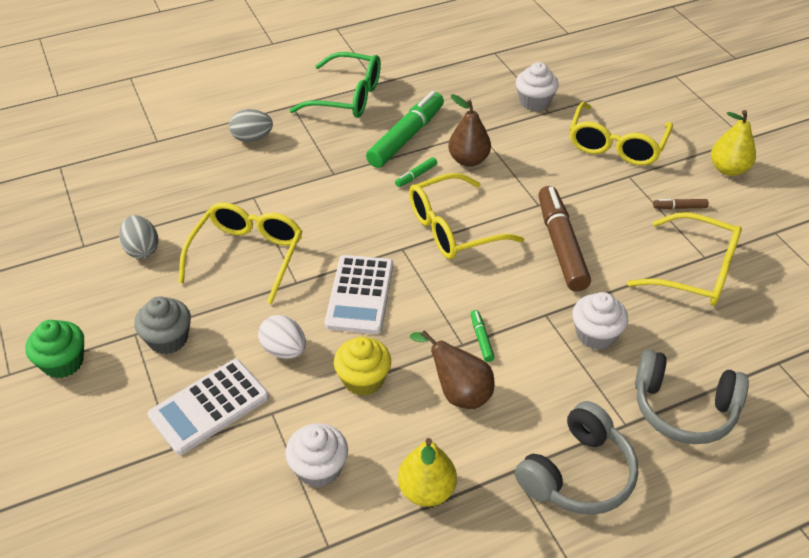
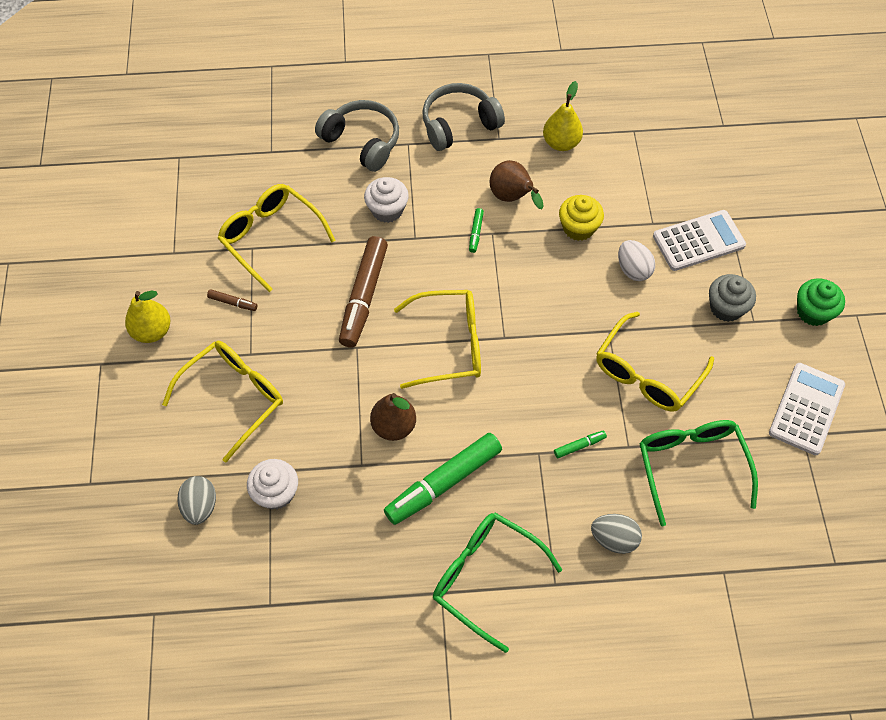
camera: 160 degrees left, 15 degrees up
(142, 249) = (745, 412): grey egg -> grey egg (200, 506)
(192, 197) = (691, 466): none -> green glasses
(319, 468) = (628, 176): white cupcake -> none
(360, 295) = (557, 301): white calculator -> white calculator (806, 409)
(416, 176) = (456, 422): green marker -> green marker (579, 446)

